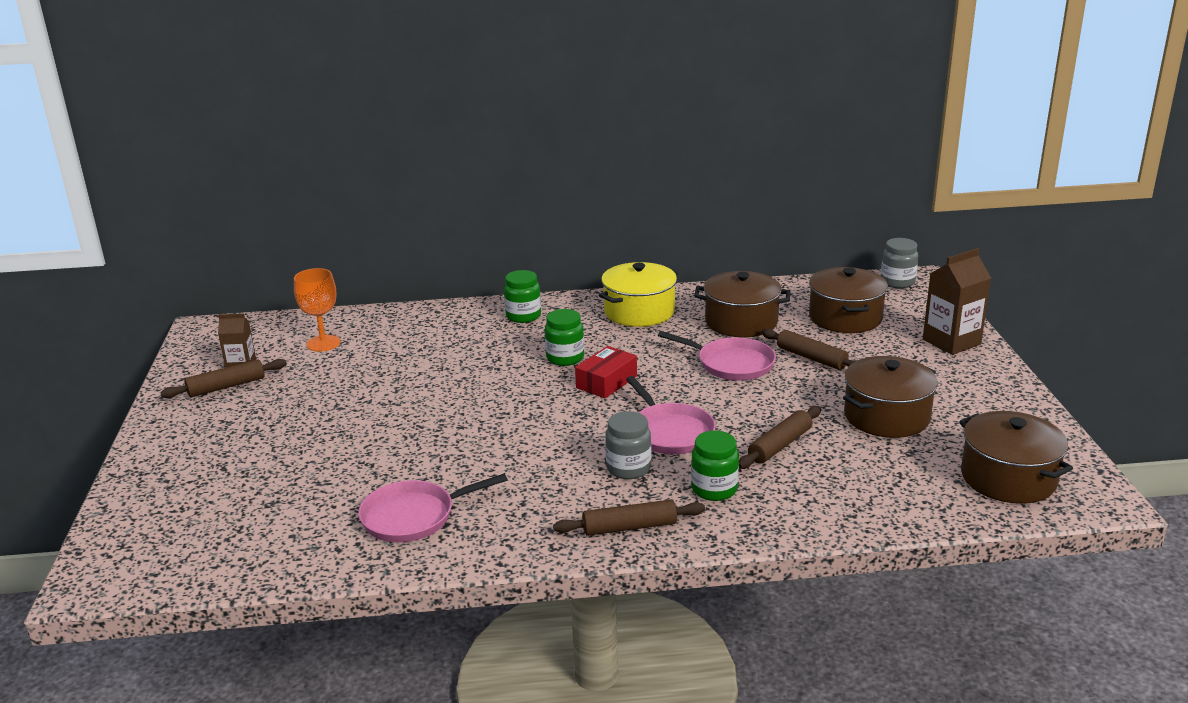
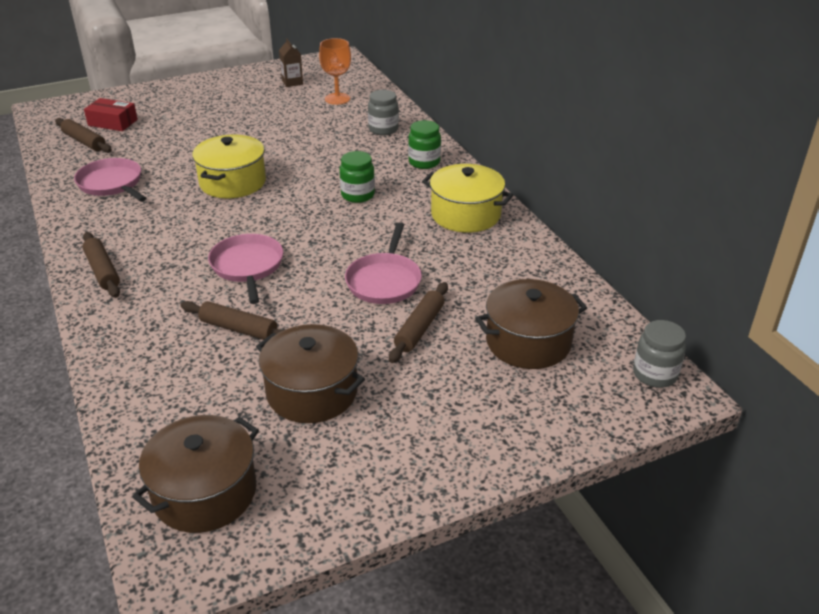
camera: 70 degrees right, 10 degrees up
(226, 386) = (263, 85): brown rolling pin -> brown rolling pin (84, 141)
(480, 428) = (233, 182): none -> yellow pot
(606, 382) = (323, 222): red box -> red box (112, 122)
(628, 468) = (186, 256): grey jar -> grey jar (383, 129)
(670, 432) = (247, 266): pink pan -> pink pan turned 120 degrees clockwise
(714, 489) = (160, 303): green jar -> none
(741, 322) = (477, 274): brown pot -> none
(951, 342) = (511, 432): brown carton -> none

